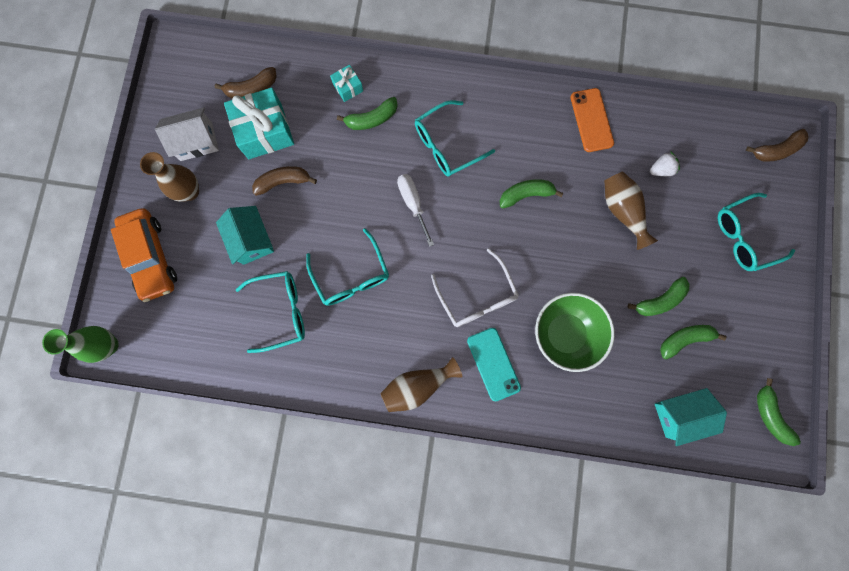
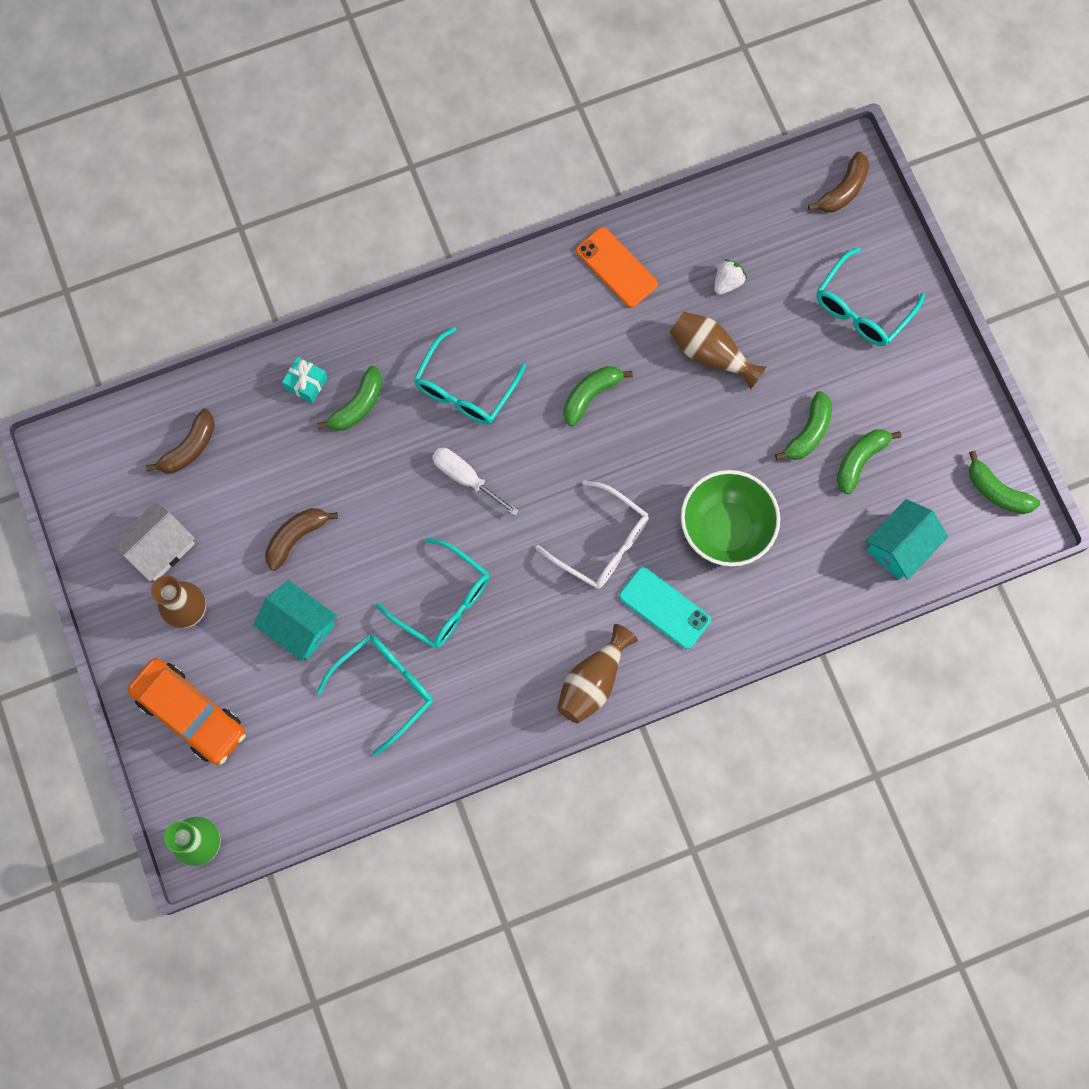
camera: 30 degrees left, 5 degrees down
(265, 131) = (237, 490): turquoise gift -> none

